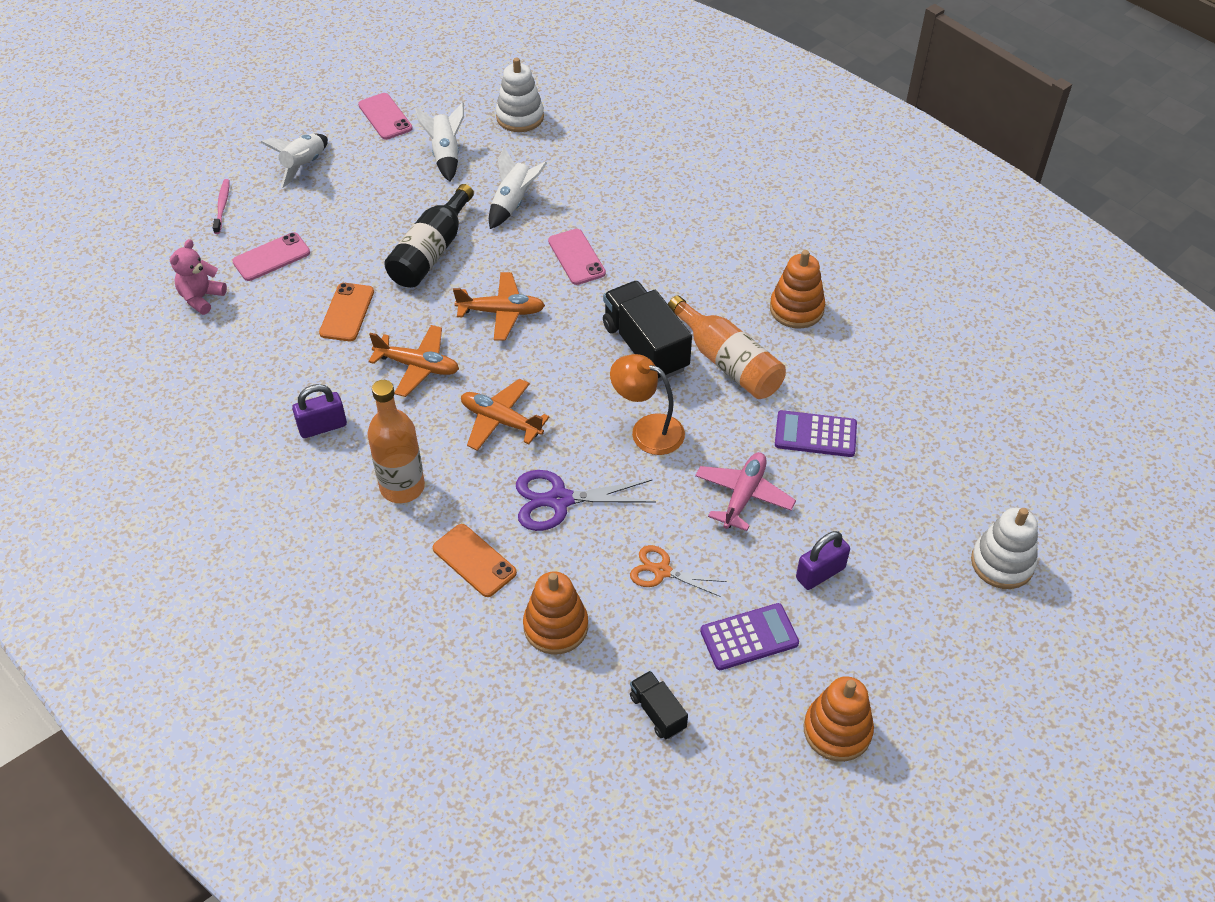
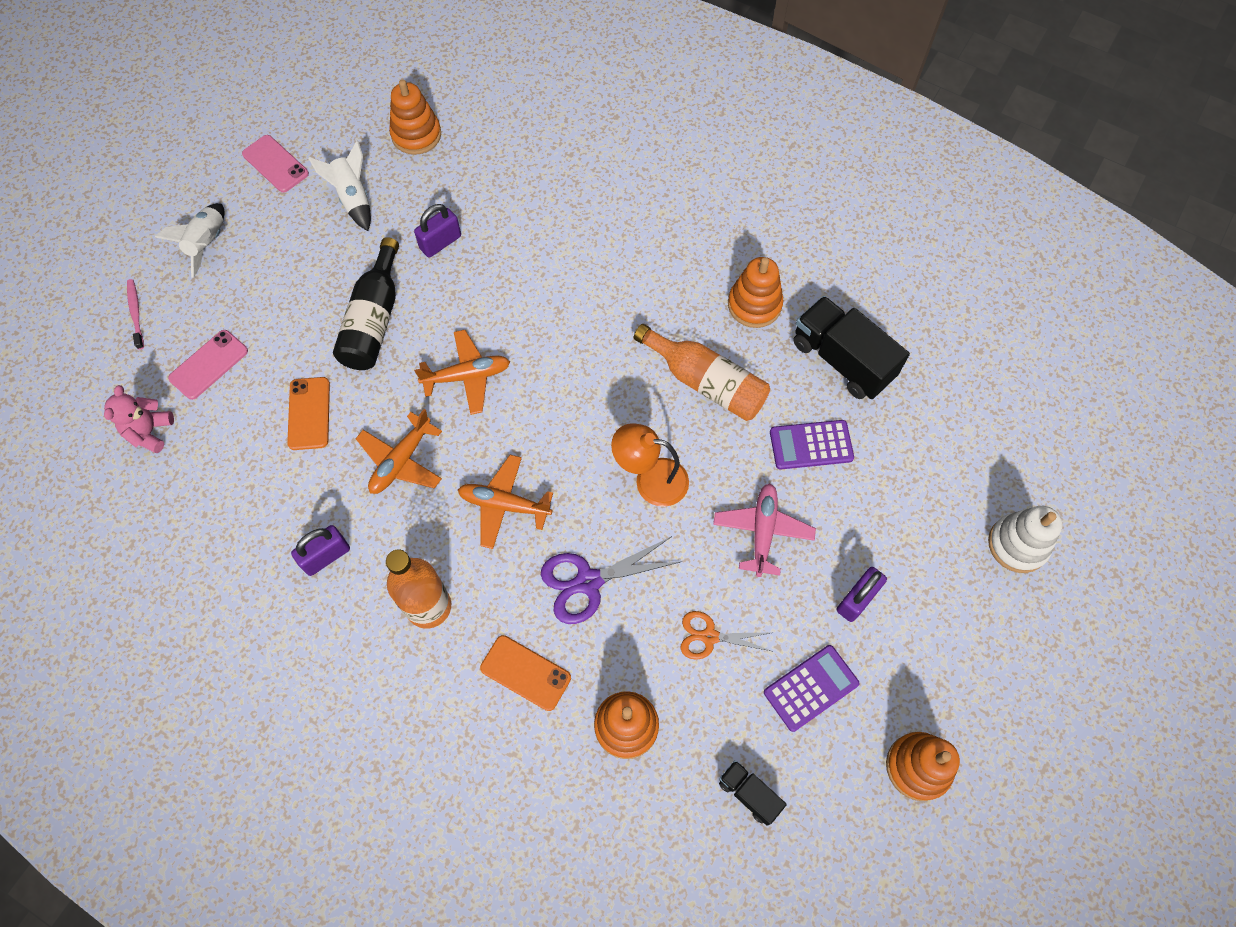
camera: 15 degrees left, 15 degrees up
(417, 366) = (401, 461): orange plane -> orange plane turned 120 degrees clockwise
(513, 203) = (440, 242): white rocket -> purple padlock
(520, 117) = (416, 135): white stacking toy -> orange stacking toy
(576, 257) = (523, 293): pink phone -> none
(645, 347) = (621, 384): black truck -> black truck (842, 360)

